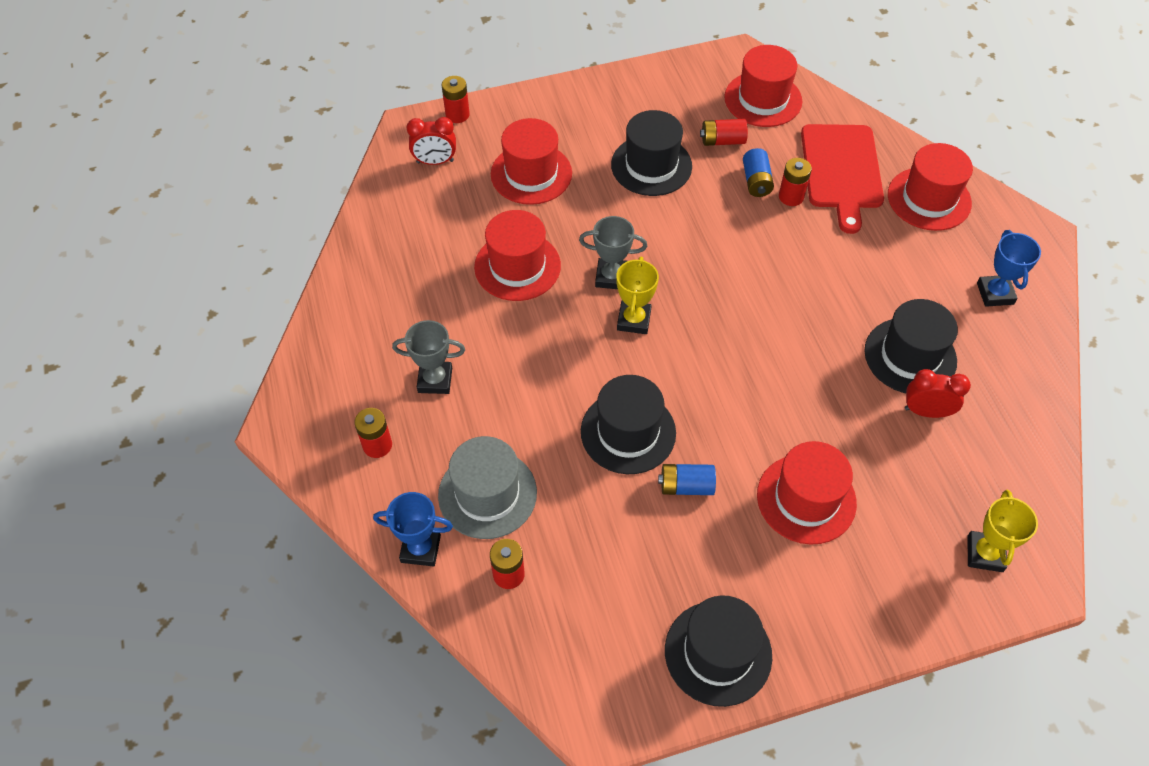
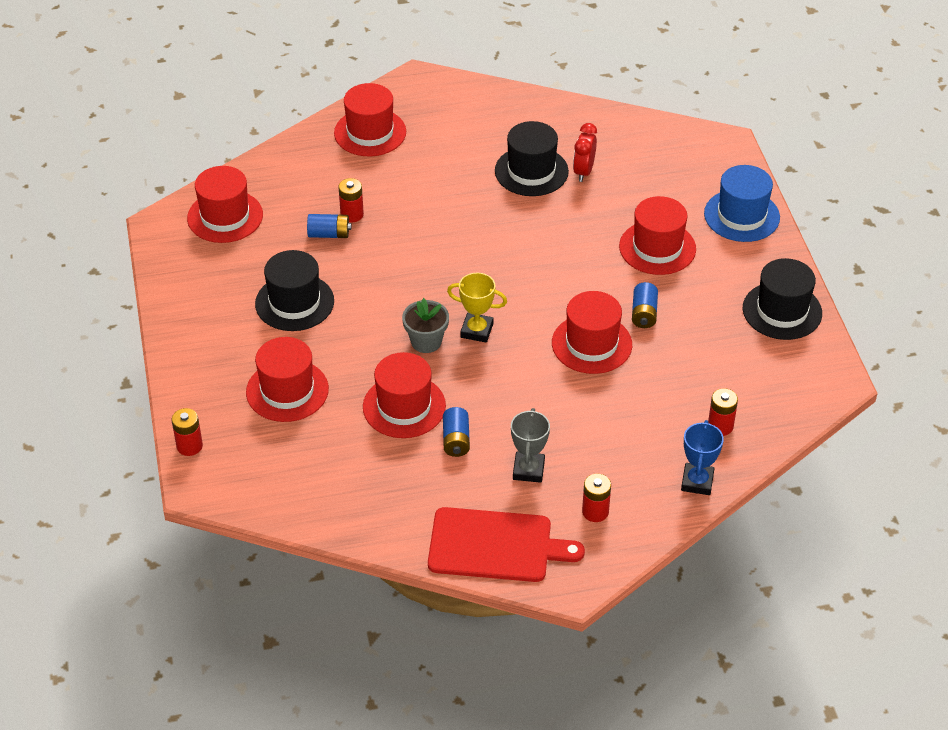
camera: 85 degrees left, 10 degrees down
(435, 162) = (254, 466): red clock -> none
(474, 313) = (456, 440): none -> blue battery
(487, 494) = (647, 437): grey hat -> none
(611, 277) = (426, 341): grey trophy -> grey flower pot
(628, 432) = (591, 344): black hat -> red hat
(722, 141) = (273, 250): red battery -> none
(841, 170) = (326, 179): red cutting board -> red cutting board (495, 545)
(893, 602) = (741, 215): none -> blue hat
(985, 554) = (704, 164): yellow trophy -> none
(995, 293) = (476, 115): blue trophy -> none

